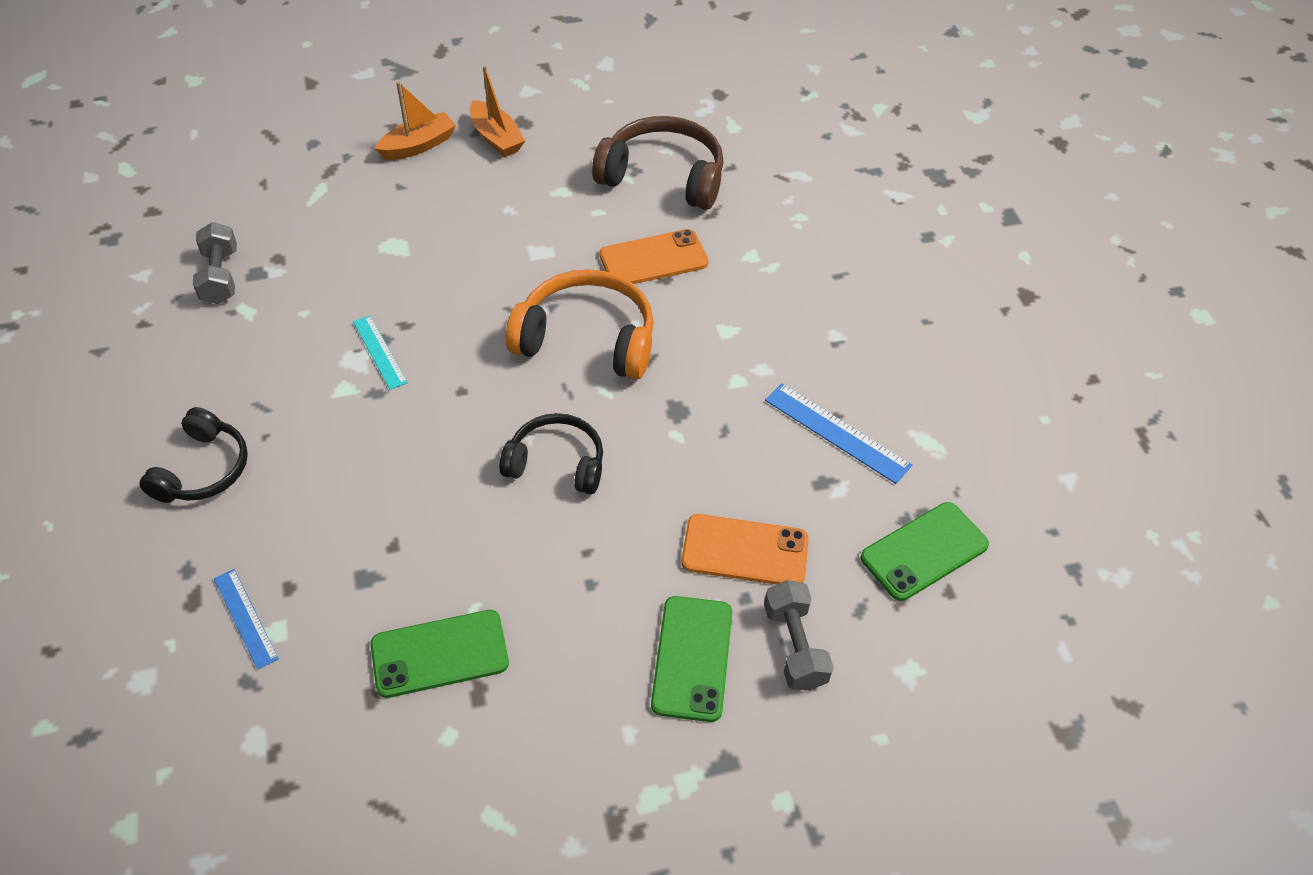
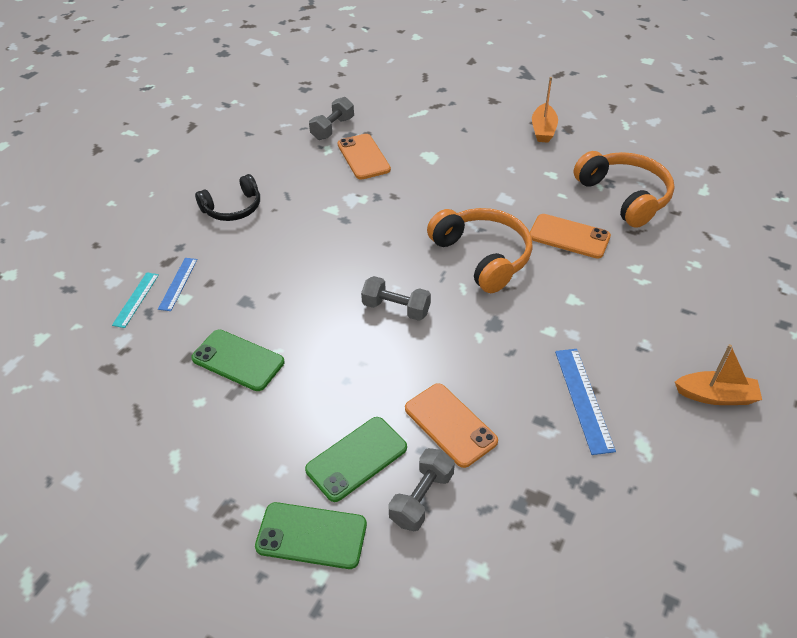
camera: 45 degrees right, 5 degrees down
(308, 294) = (363, 157): none -> orange phone
(380, 352) = (367, 202): turquoise ruler -> turquoise ruler (136, 299)
(418, 145) = (495, 114): orange boat -> orange boat (716, 396)
(556, 463) = (396, 308): black headphones -> grey dumbbell
(663, 176) = (624, 196): brown headphones -> orange headphones
(924, 551) = (567, 508): green phone -> green phone (311, 535)

